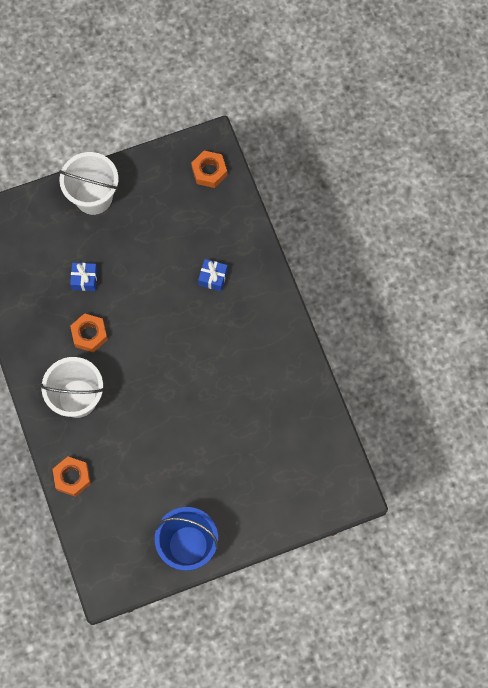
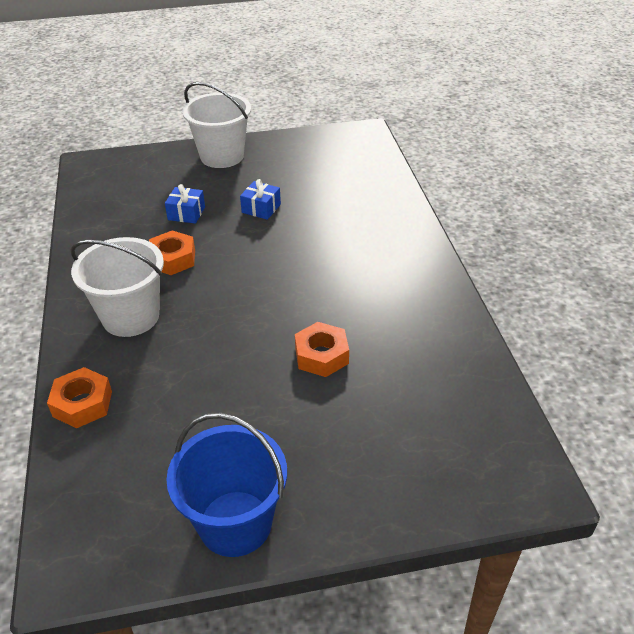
camera: 10 degrees right, 30 degrees down
(209, 171) = (357, 150): orange nut -> orange nut (321, 355)
(213, 278) = (345, 226): blue gift -> blue gift (261, 208)

